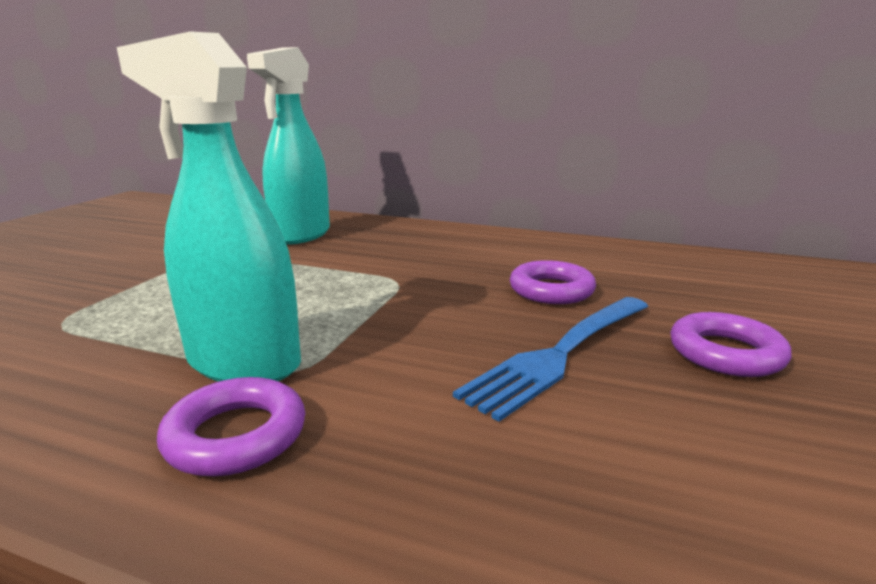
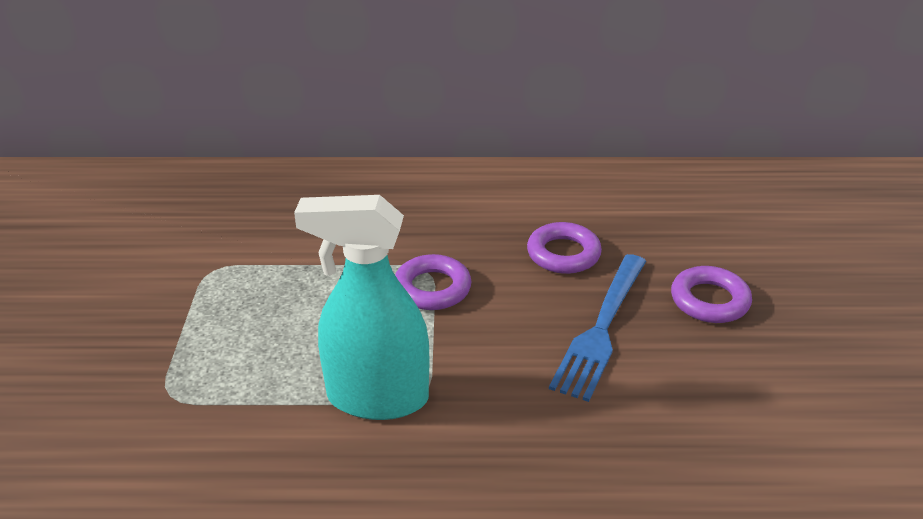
camera: 20 degrees left, 15 degrees up
(236, 435) = (430, 458): purple ring -> purple ring (432, 288)
(301, 235) = (275, 215): turquoise spray bottle -> none

